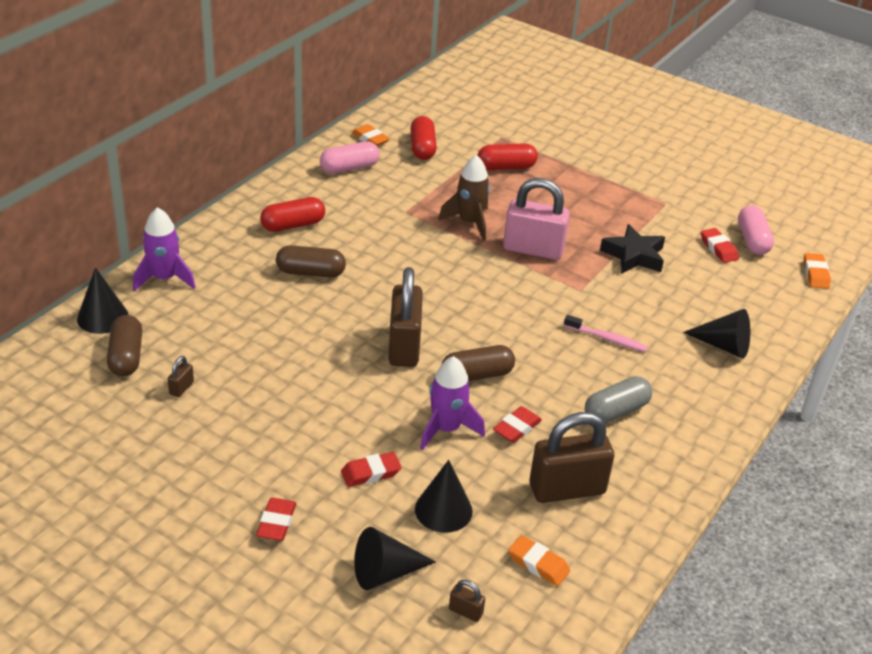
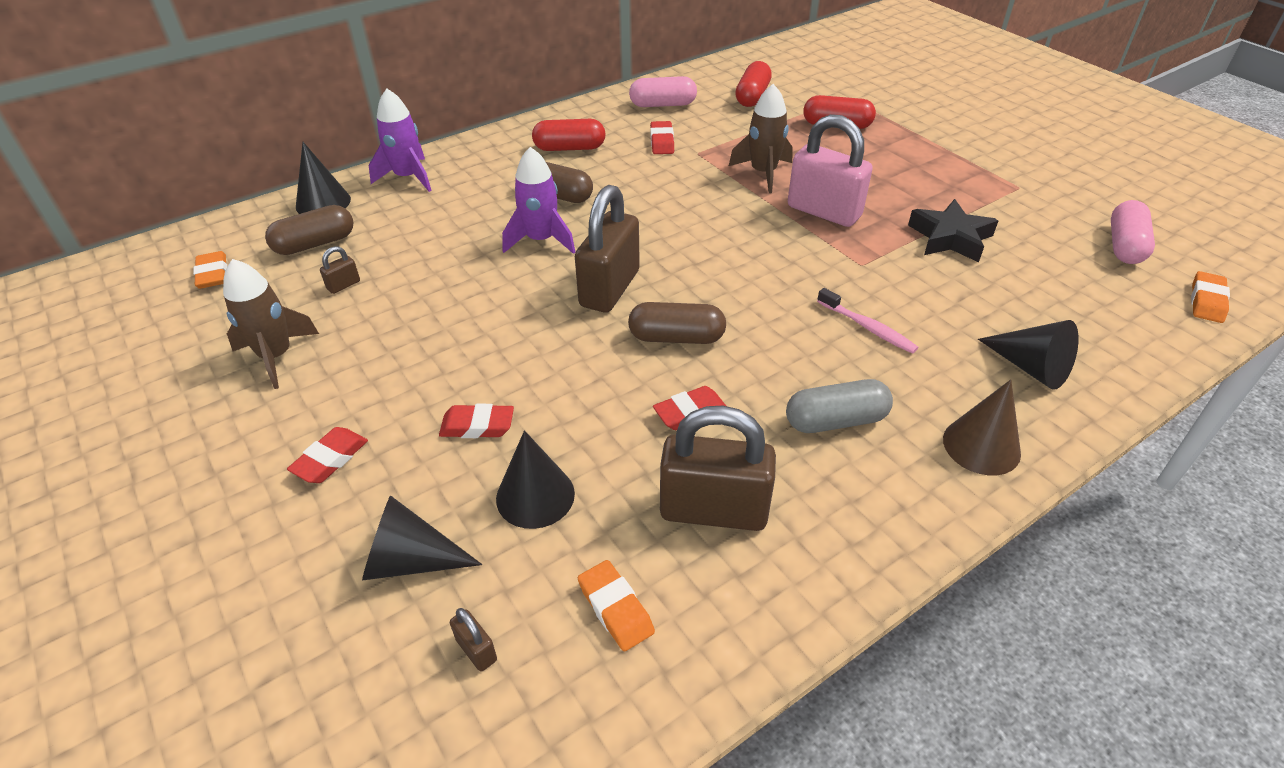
camera: 25 degrees right, 5 degrees up
(126, 357) = (315, 244): brown capsule -> brown capsule turned 45 degrees clockwise
(170, 458) = (276, 356): none -> brown rocket
(370, 139) = (701, 82): orange eraser -> orange eraser (213, 274)
(446, 429) = (601, 393): purple rocket -> purple rocket (541, 240)
(713, 406) = (981, 446): none -> brown cone
(718, 248) = (1071, 248): red eraser -> red eraser (662, 142)

